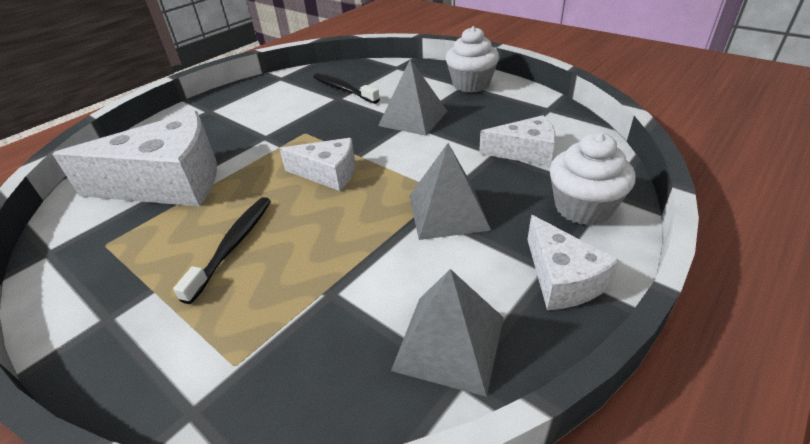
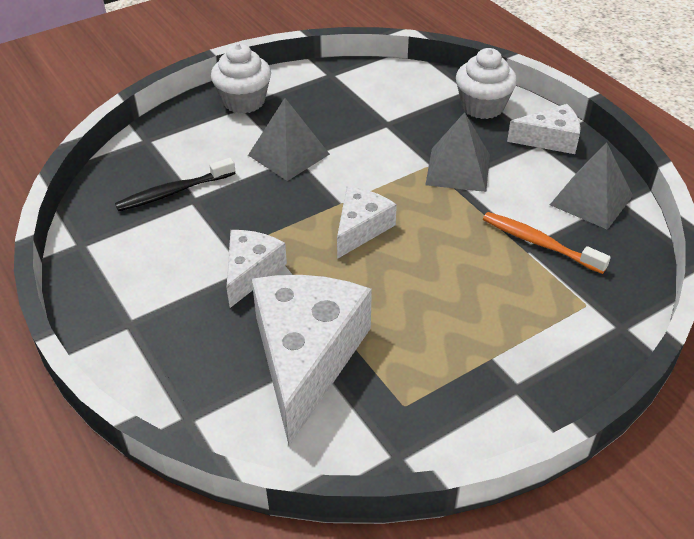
camera: 75 degrees left, 5 degrees up
(233, 245) = (448, 302): black toothbrush -> none
(341, 300) = (539, 243): none -> orange toothbrush
(525, 152) = (394, 108): white cheese -> white cheese (251, 272)

